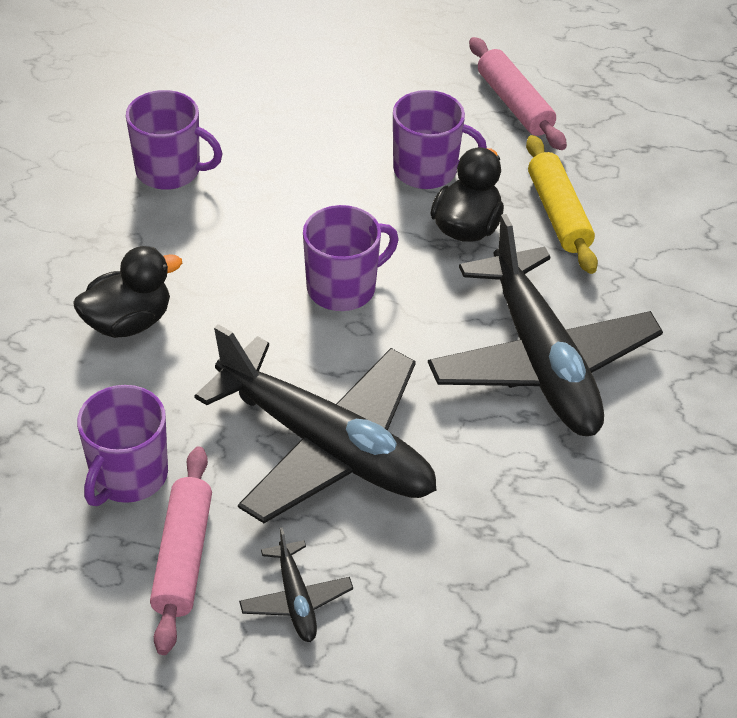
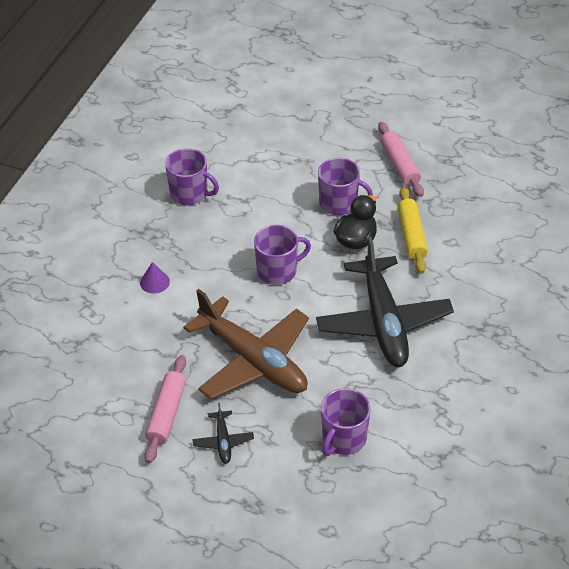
camera: 10 degrees right, 0 degrees up
(128, 322) = (154, 282): black duck -> purple cone
(128, 476) = (143, 368): purple mug -> purple mug (343, 439)
(327, 446) = (253, 360): black plane -> brown plane

